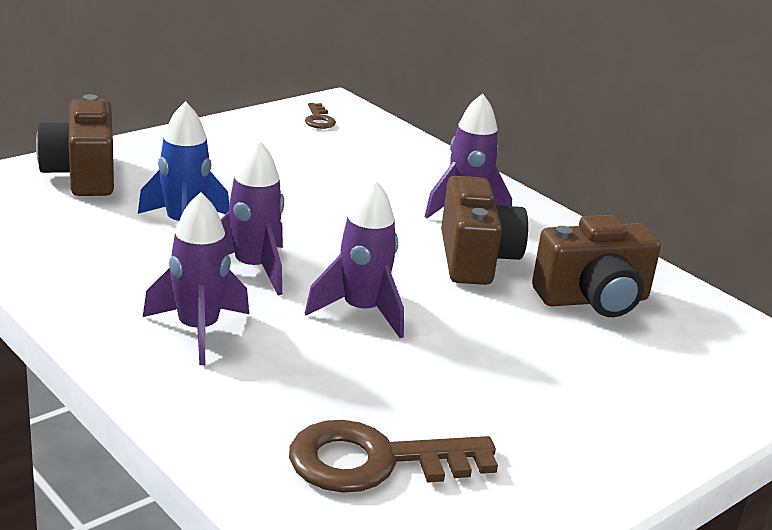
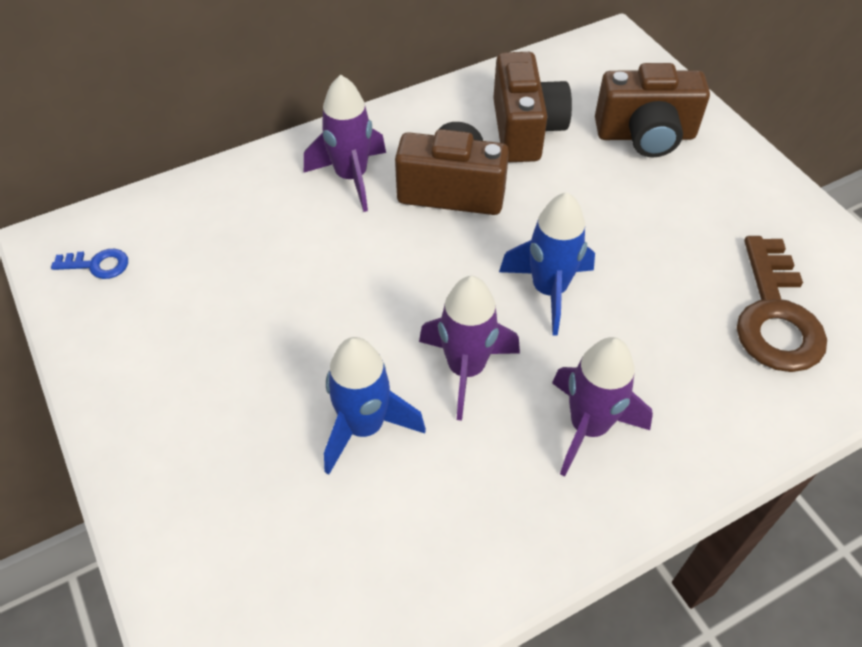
camera: 75 degrees left, 25 degrees up
(82, 175) = (209, 538): brown camera -> brown camera (645, 135)
(319, 119) = (97, 265): brown key -> blue key
(361, 311) = (549, 290): purple rocket -> blue rocket

